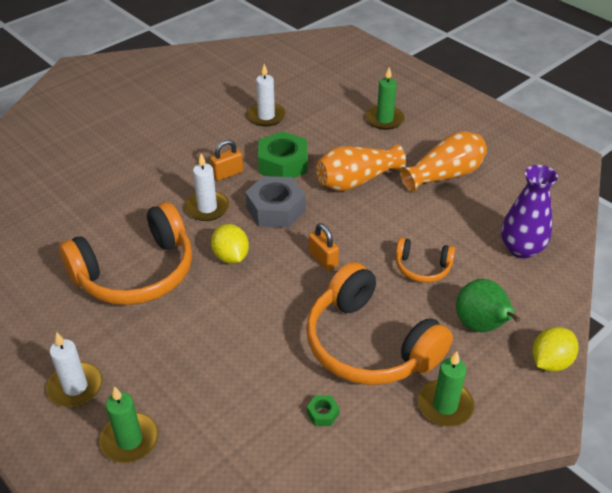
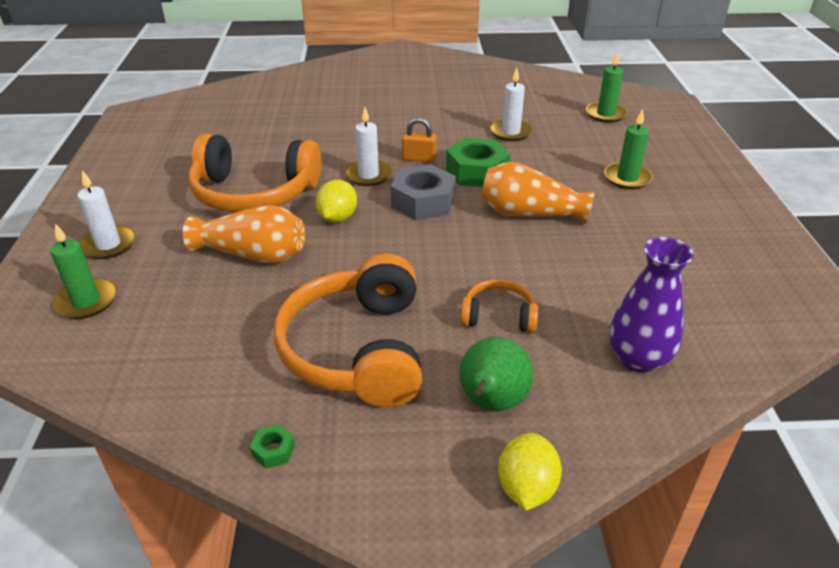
camera: 40 degrees right, 5 degrees down
(322, 413) = (239, 378): green nut -> green nut (273, 451)
(323, 259) = (411, 259): orange padlock -> none
(422, 268) = (498, 316): orange headphones -> orange headphones turned 135 degrees clockwise
(444, 175) = (632, 250): orange vase -> orange vase (253, 254)
(445, 405) = (354, 449): green candle -> green candle (605, 114)
(550, 362) = (526, 488): yellow lemon -> yellow lemon turned 75 degrees counterclockwise

